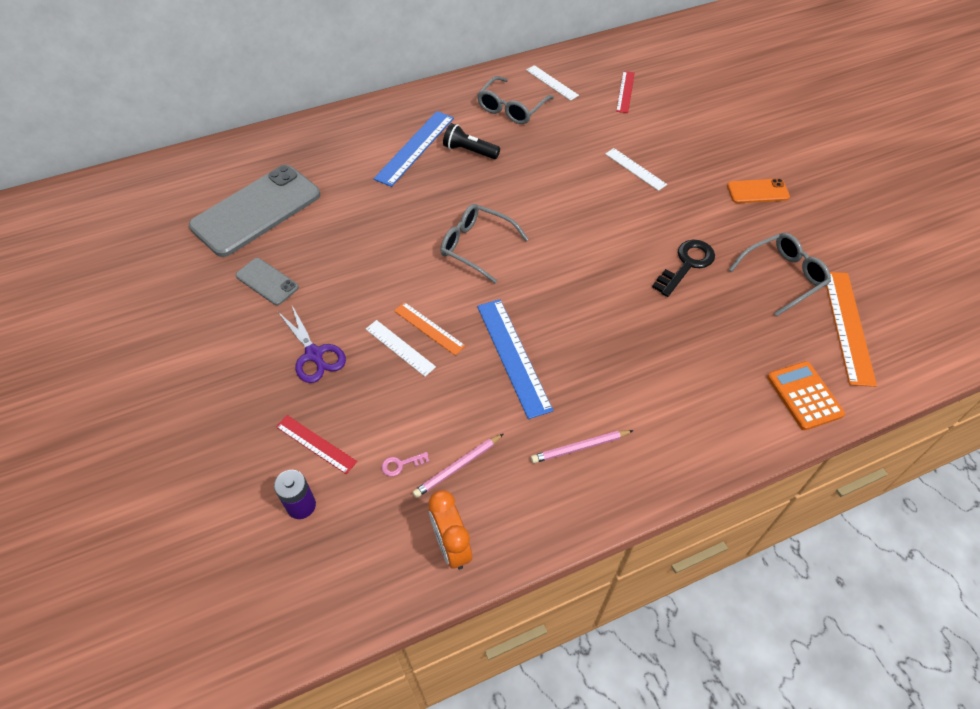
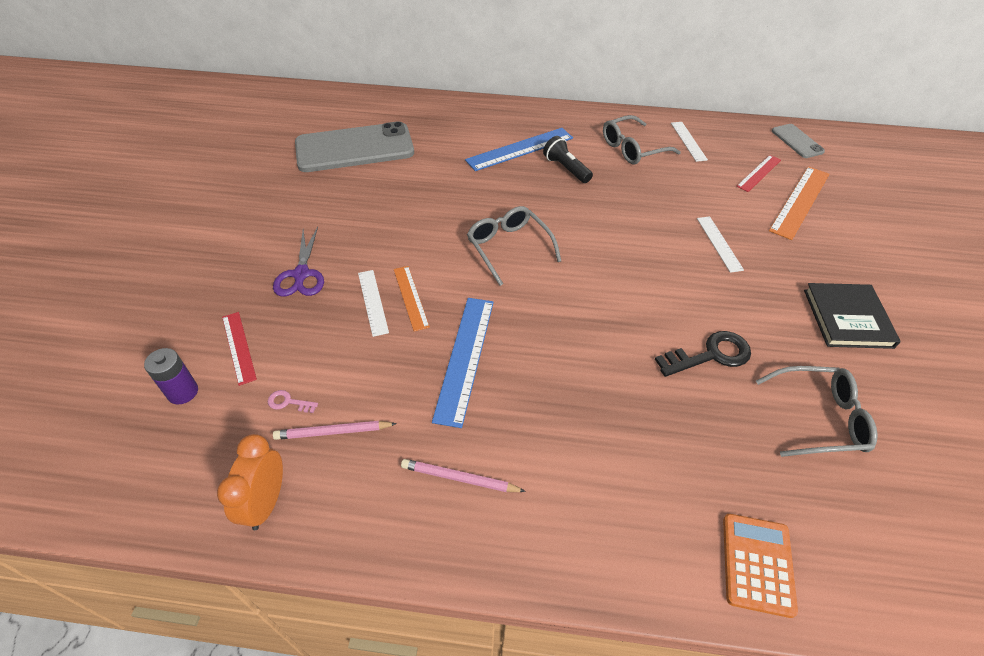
camera: 30 degrees right, 5 degrees down
(267, 282) = (316, 203): grey phone -> grey phone (797, 141)
(757, 191) = (847, 318): orange phone -> black book
(848, 326) = (871, 514): orange ruler -> orange ruler (800, 201)

